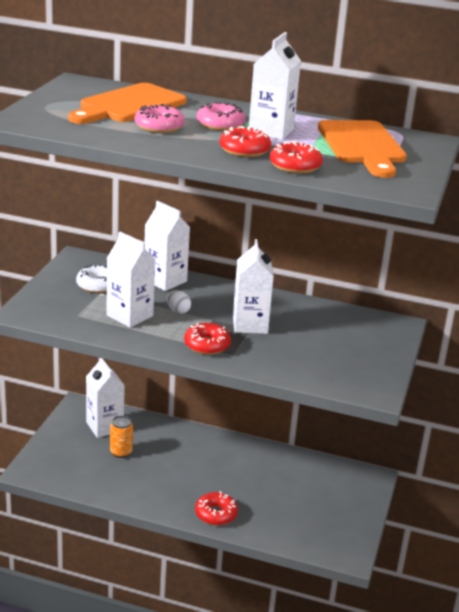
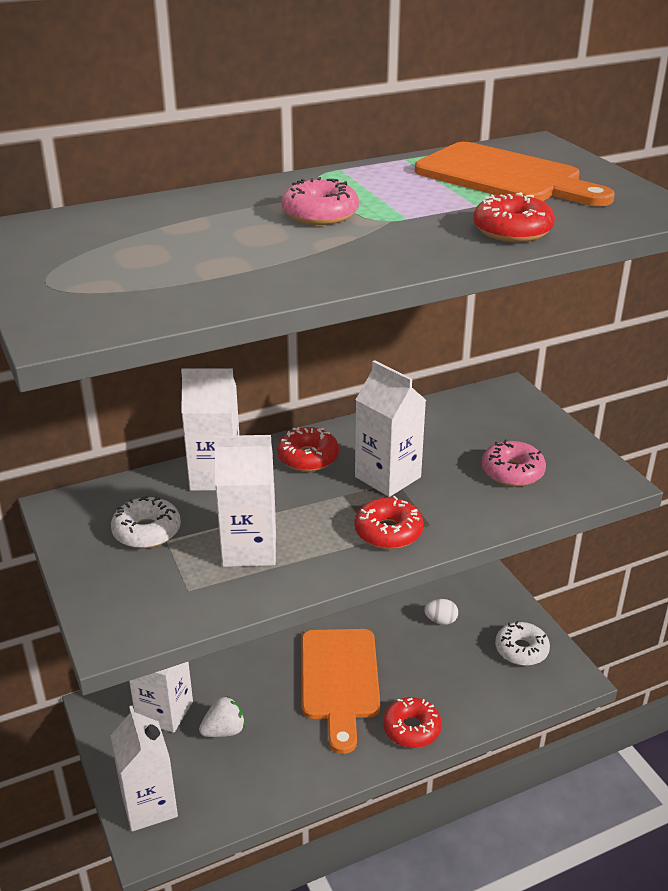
camera: 40 degrees left, 5 degrees up
(121, 452) = (224, 730): orange can -> white strawberry
(129, 105) = (158, 235): orange cutting board -> orange cutting board (339, 680)
(159, 127) = (263, 248): pink donut -> pink donut (512, 472)
(178, 311) = (290, 507): white egg -> white egg (440, 620)
(244, 150) = (422, 235): red donut -> red donut (308, 457)
(271, 131) = (388, 199): white carton -> white carton (149, 805)
(337, 523) = (521, 650): none -> white donut

